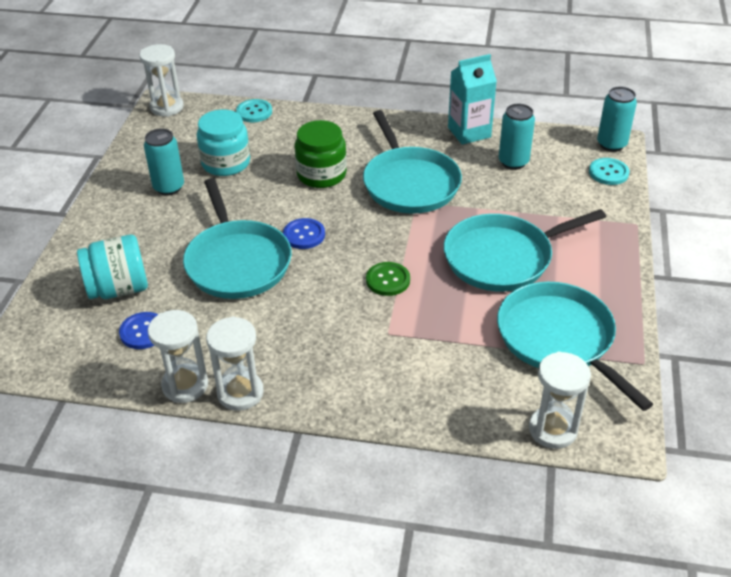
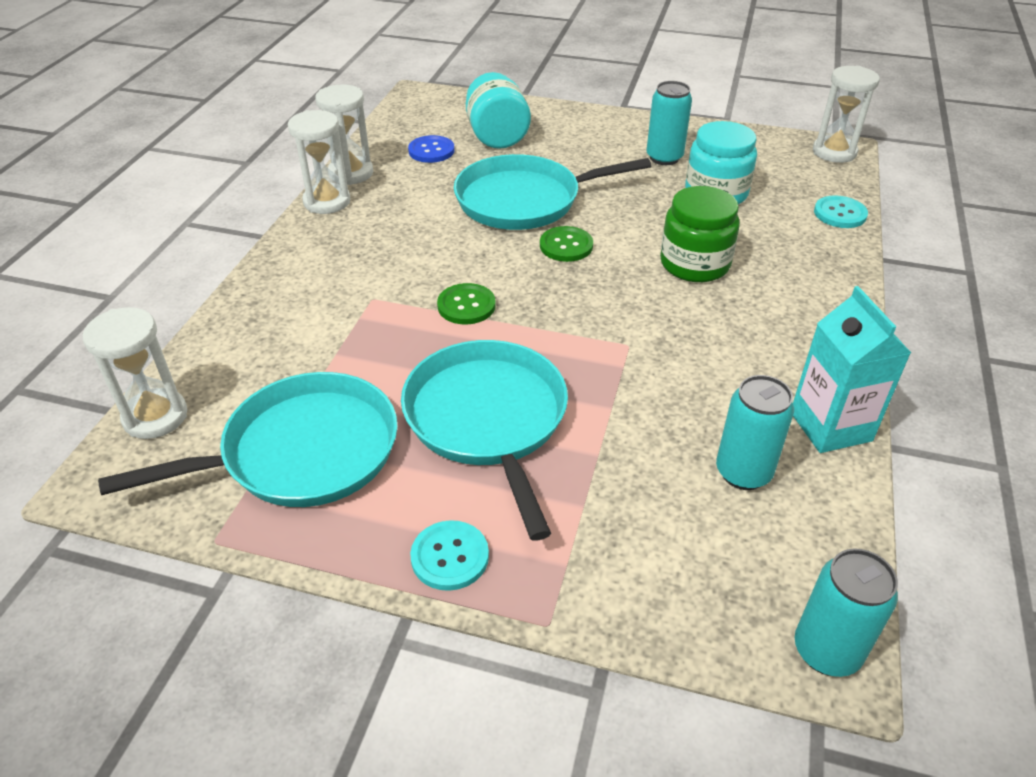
camera: 95 degrees right, 0 degrees up
(304, 235) = (566, 246): blue button -> green button
(409, 183) = (676, 342): turquoise pan -> none
(608, 173) = (718, 618): turquoise button -> turquoise button (450, 557)

